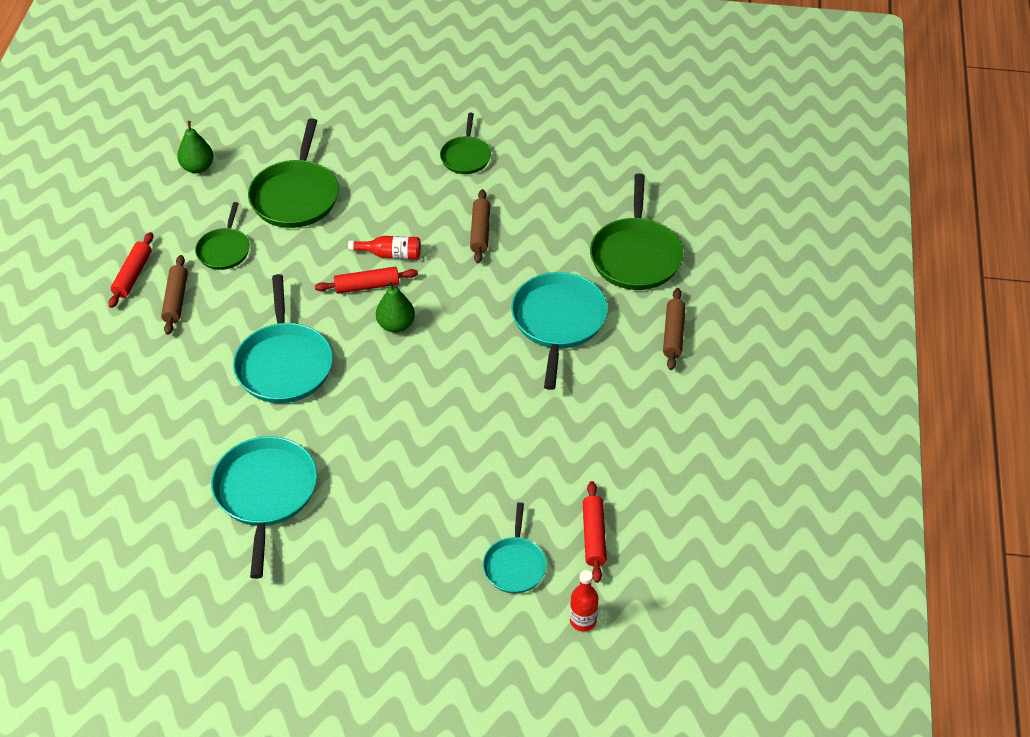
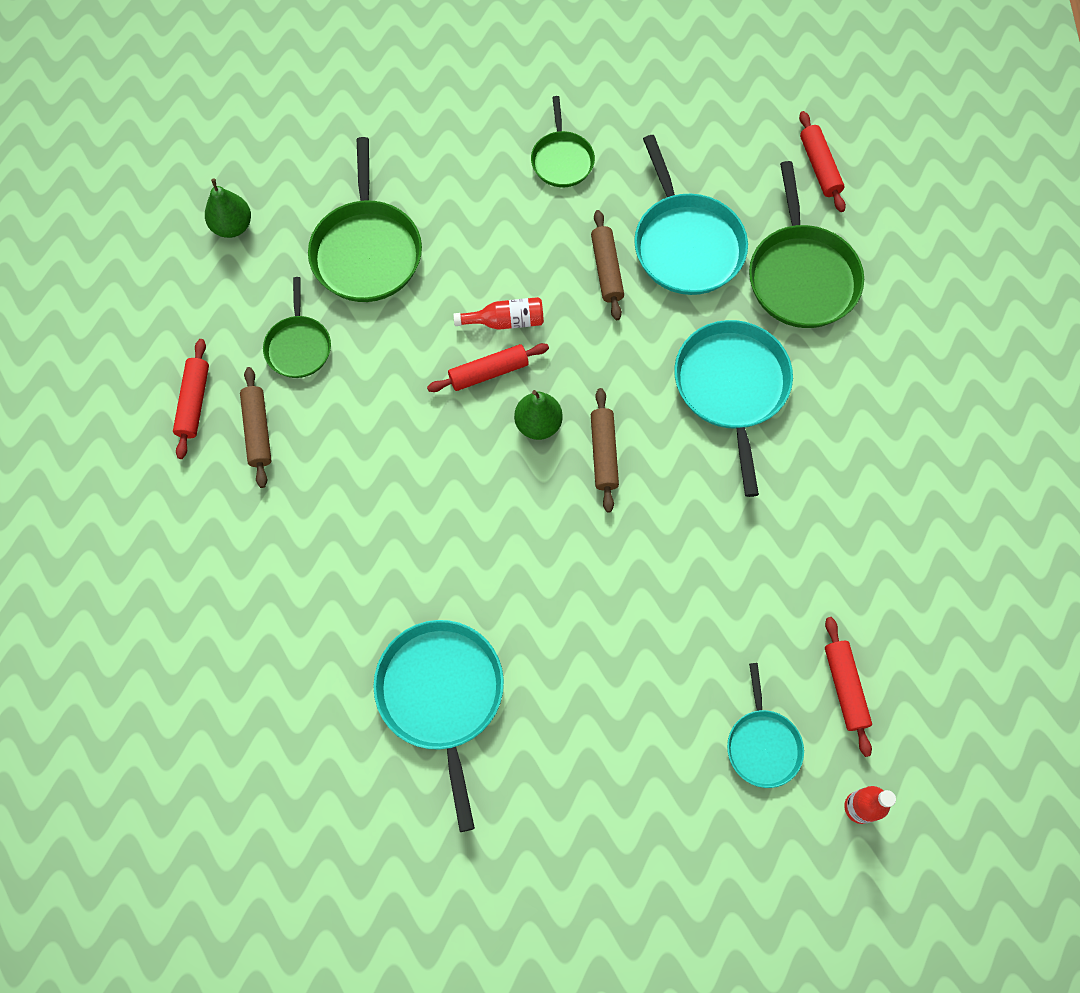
camera: 10 degrees left, 20 degrees up
(284, 364) = (416, 504): turquoise pan -> turquoise pan (686, 244)
(670, 186) = (819, 167): none -> red rolling pin
(673, 334) = (872, 383): brown rolling pin -> brown rolling pin (604, 453)

